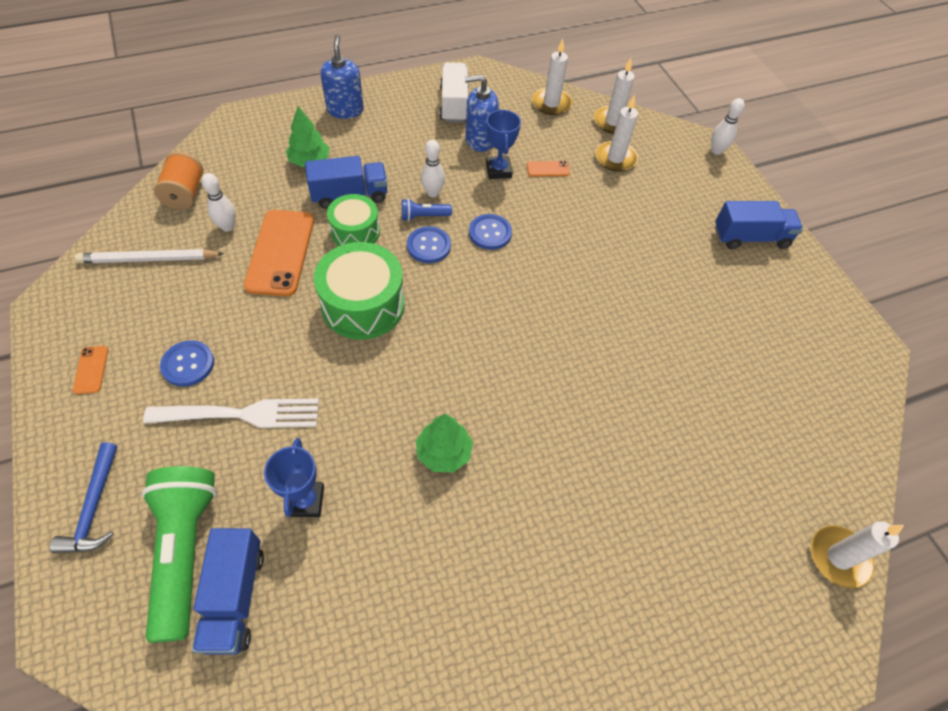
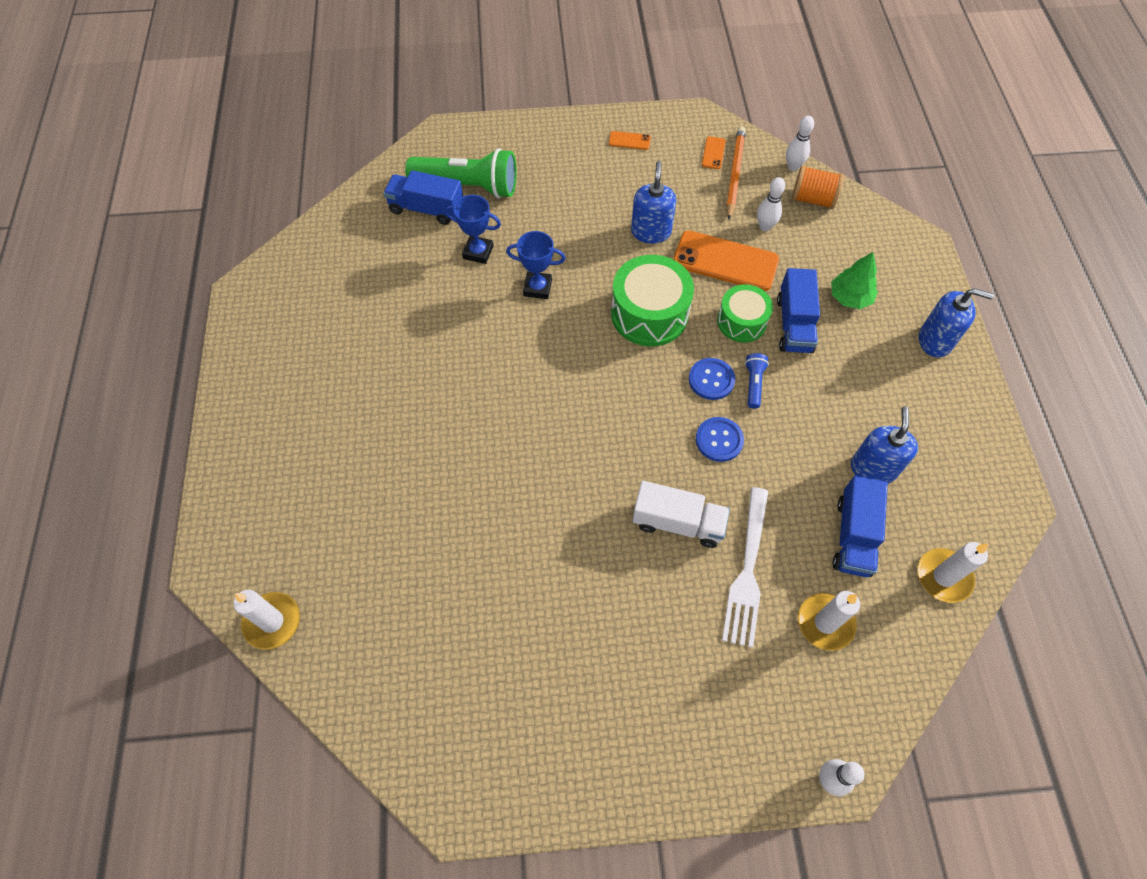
camera: 110 degrees right, 5 degrees up
(94, 507) = (517, 143): blue hammer -> none
(149, 259) = (734, 174): white pencil -> orange pencil
(188, 364) = (618, 194): blue button -> none
(240, 415) = (563, 221): white fork -> white fork (747, 570)
(247, 322) = (651, 232): none -> blue soap dispenser
(433, 193) = (787, 399): white bowling pin -> white bowling pin (793, 166)
(444, 452) = (484, 344): green tree -> none
(454, 104) = (943, 456): white truck -> white truck (678, 523)
(498, 170) = (817, 475): blue trophy -> blue trophy (537, 288)
(548, 169) = (813, 531): orange phone -> orange phone (713, 153)
(613, 122) = (901, 648): white candle -> none
(750, 238) = (657, 742): blue truck -> blue truck (853, 536)

